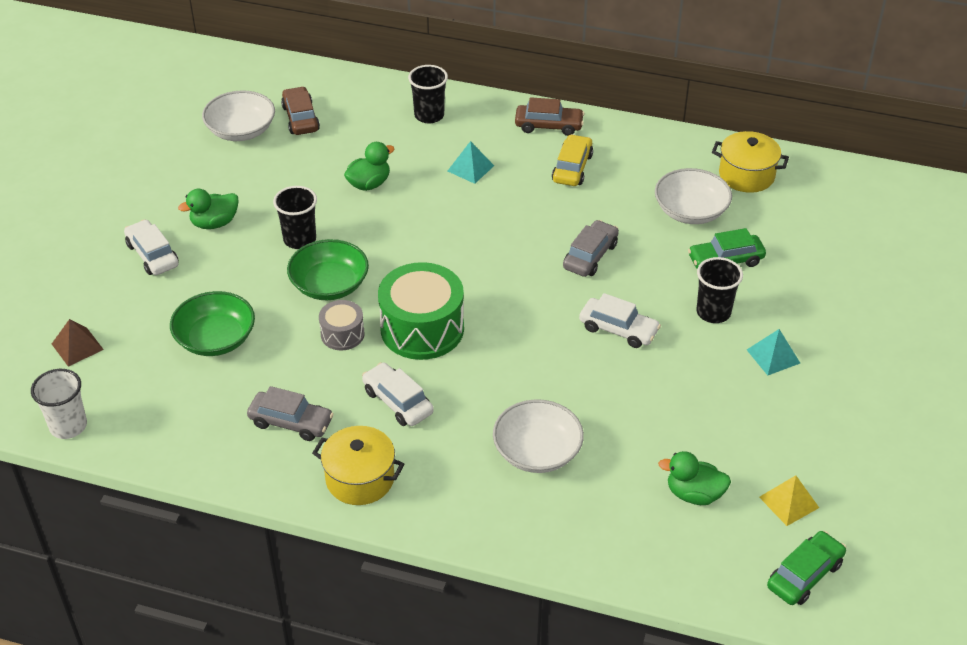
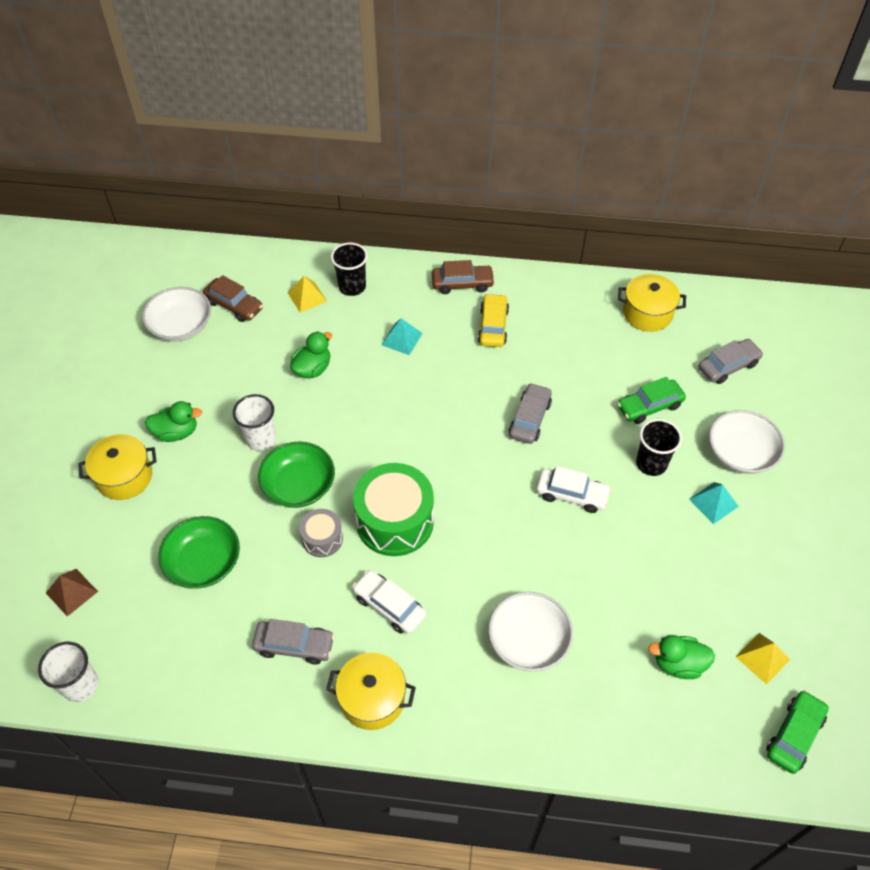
camera: 10 degrees left, 10 degrees up
(152, 255) = (124, 477): white car -> yellow pot
(214, 223) = (176, 432): green duck -> green duck turned 150 degrees counterclockwise
(300, 239) = (261, 439): black cup -> white cup
(301, 118) = (234, 305): brown car -> brown car turned 150 degrees clockwise
(379, 119) = (307, 297): none -> yellow pyramid
(690, 211) = (607, 358): white bowl -> white bowl (740, 453)
(824, 234) = (728, 366): none -> grey car

